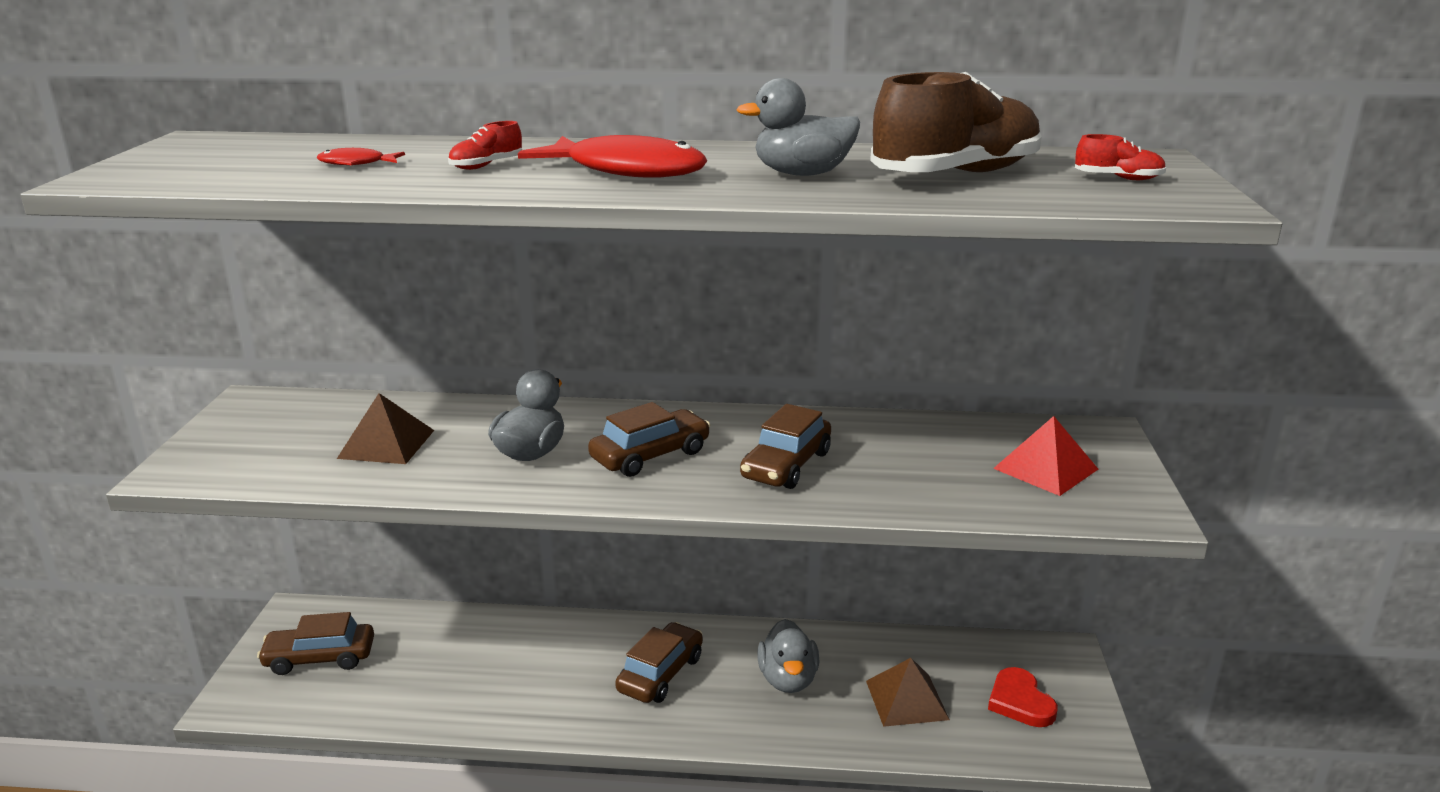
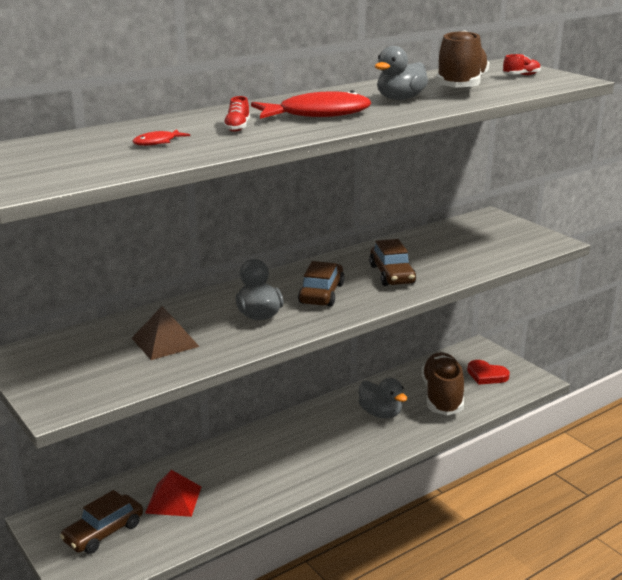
camera: 40 degrees left, 0 degrees up
(661, 674) = (317, 441): brown car -> none
(906, 699) = (442, 396): brown pyramid -> brown shoe
(1045, 468) = (495, 238): red pyramid -> red pyramid (173, 499)

